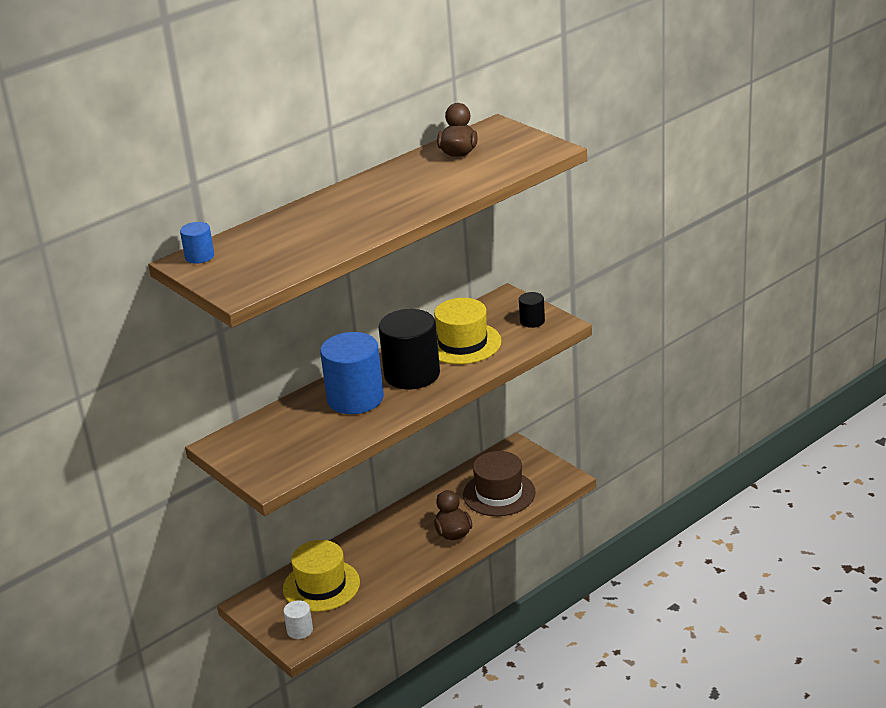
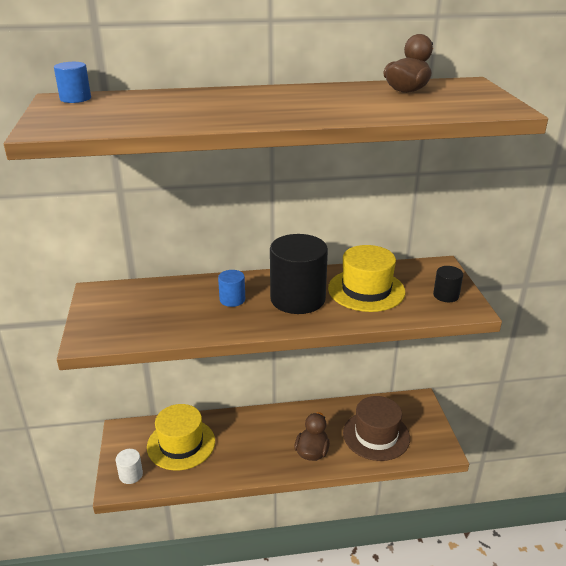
camera: 30 degrees right, 0 degrees up
(355, 398) = (232, 299): blue cylinder -> blue cylinder, size x0.47

